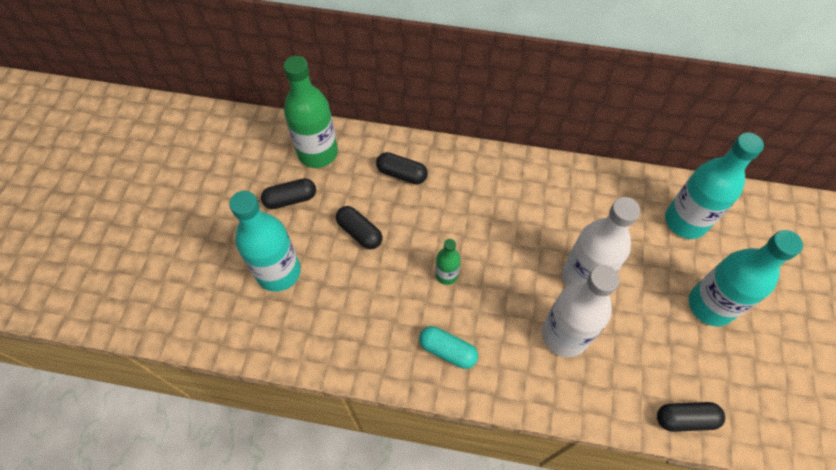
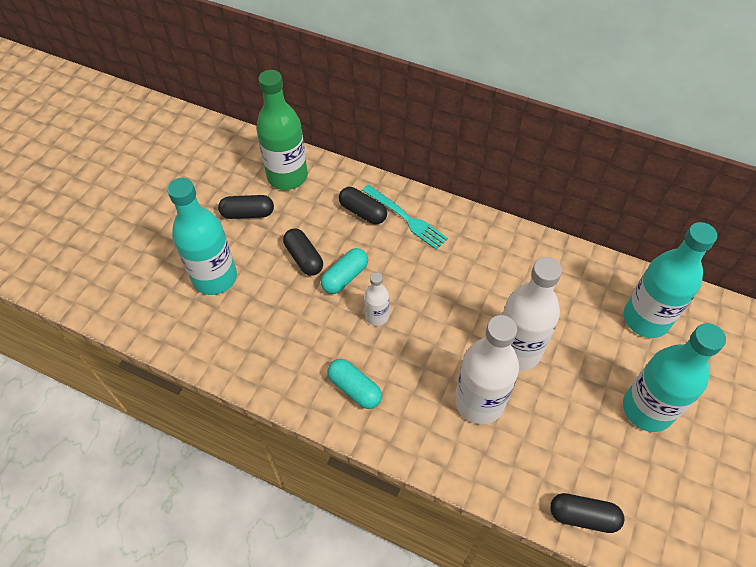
camera: 15 degrees right, 5 degrees down
(404, 242) = (345, 277): none -> turquoise capsule
(444, 171) = (405, 218): none -> turquoise fork
(446, 275) = (376, 316): green bottle -> white bottle

